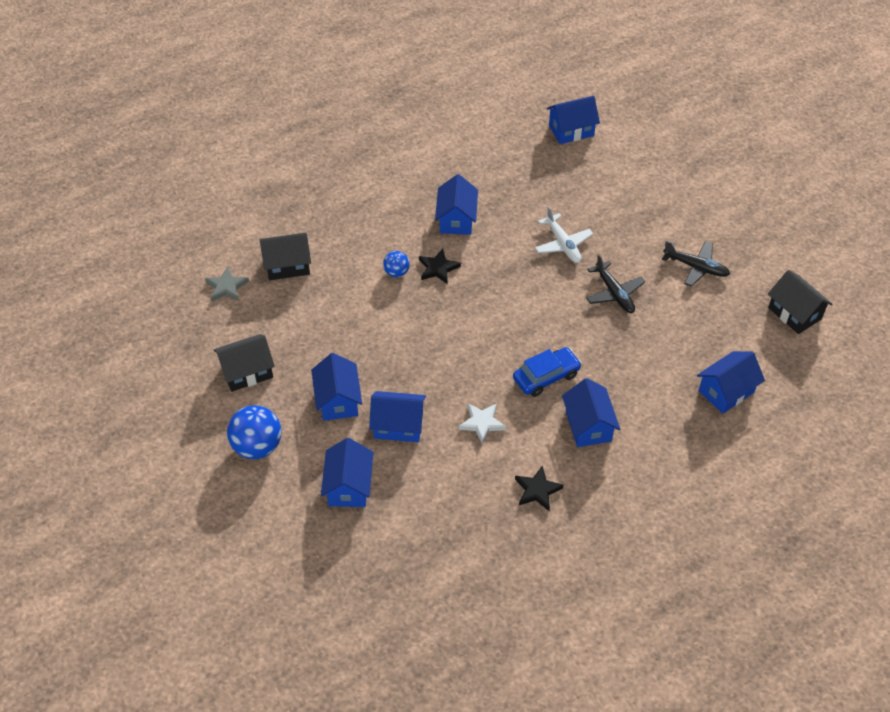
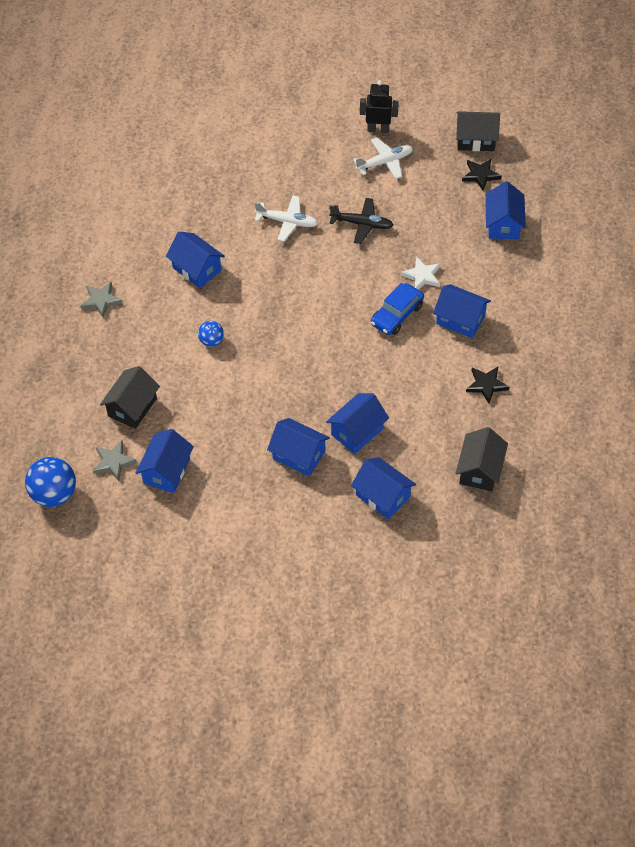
camera: 50 degrees left, 5 degrees up
(247, 372) = (215, 498): black house -> black house (480, 470)
(257, 446) = (294, 533): blue ball -> blue ball (54, 494)
(368, 184) = (101, 300): none -> grey star
(438, 268) = (234, 312): black star -> black star (480, 175)
(482, 423) = (401, 380): white star -> white star (422, 276)
(546, 377) = (397, 315): blue car -> blue car turned 150 degrees counterclockwise
(571, 130) = (181, 139): blue house -> blue house (166, 471)
(695, 267) = (384, 162): black plane -> white plane
(725, 241) = (378, 129): none -> black robot

